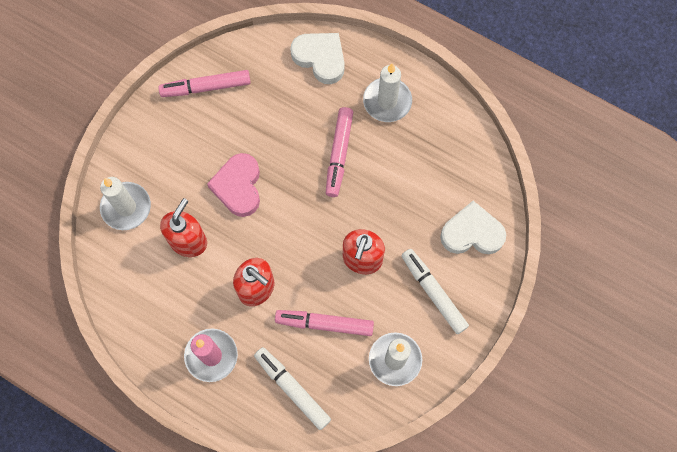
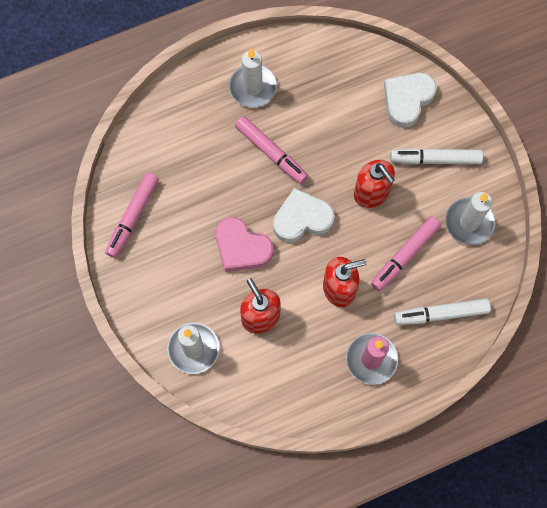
camera: 55 degrees left, 0 degrees up
(320, 58) = (176, 112): white heart -> white heart (302, 218)

